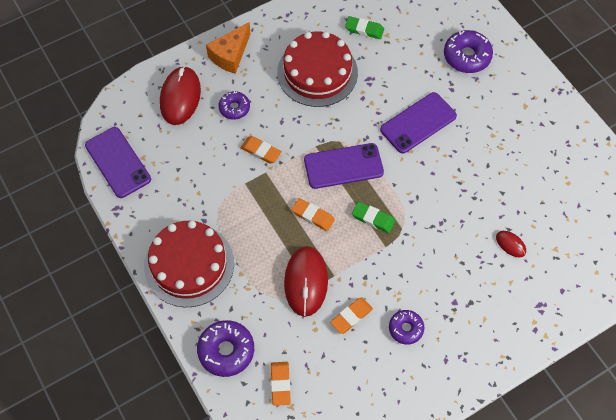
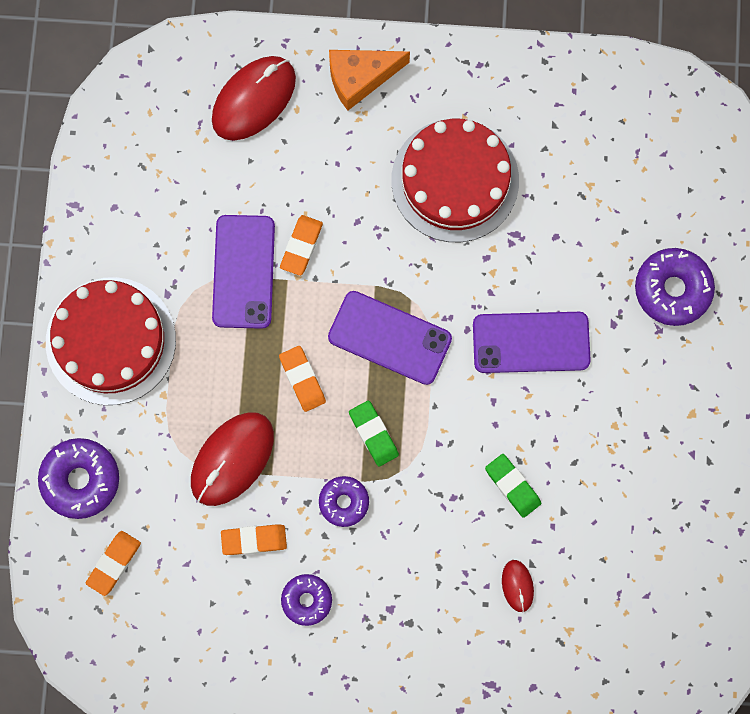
camera: 35 degrees right, 15 degrees up
(117, 162) = (116, 142): purple phone -> purple phone (243, 271)
(234, 108) = (311, 161): purple donut -> purple donut (344, 502)
(261, 151) = (301, 246): orange eraser -> orange eraser turned 45 degrees clockwise
(364, 30) = (565, 157): green eraser -> green eraser (512, 486)

